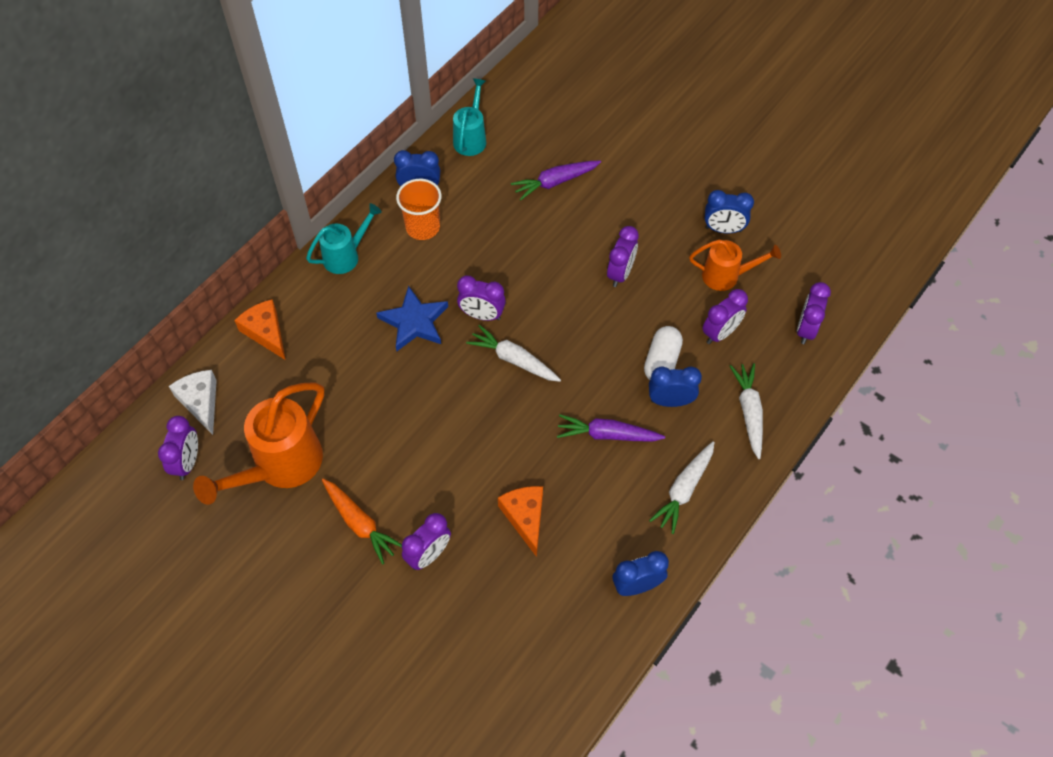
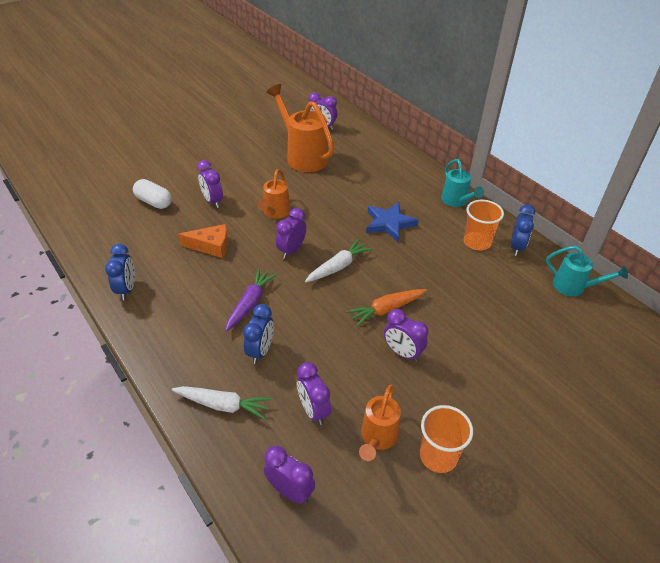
camera: 105 degrees right, 15 degrees down
(200, 402) = (360, 135): white cheese -> none
(266, 332) = (401, 162): orange cheese -> none
(360, 523) = (249, 179): orange carrot -> orange carrot (386, 309)
(431, 462) = (275, 212): none -> orange watering can
(482, 315) = (384, 258): purple clock -> purple clock (291, 250)
(555, 182) = (517, 332): purple carrot -> none
(661, 362) = (300, 356): white capsule -> white capsule (154, 202)
(684, 490) = (179, 336): white carrot -> none
(723, 229) = (438, 456): blue clock -> orange cup

